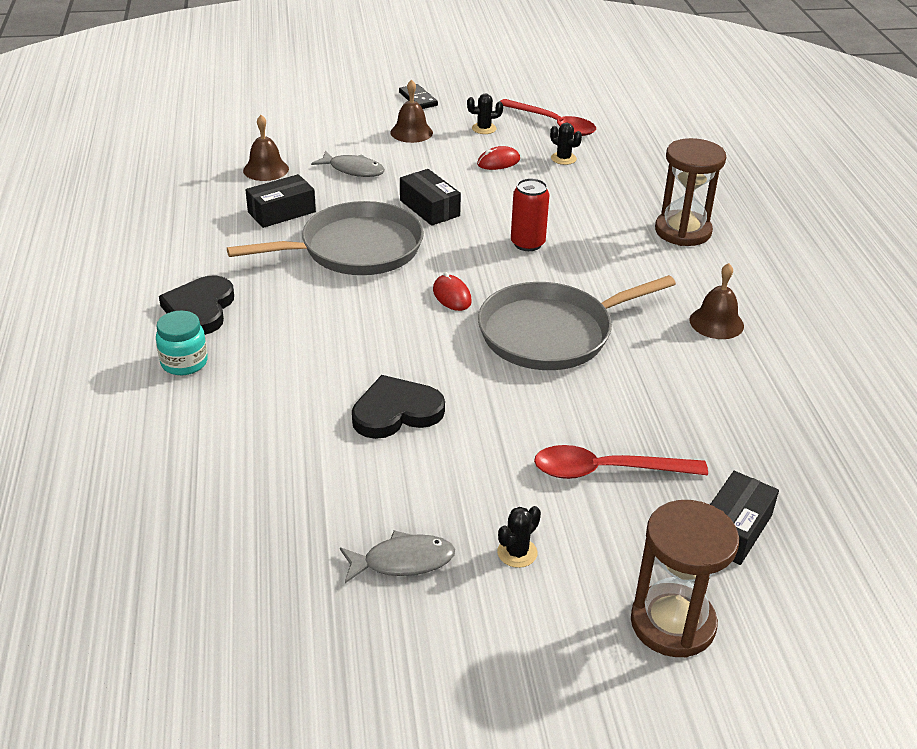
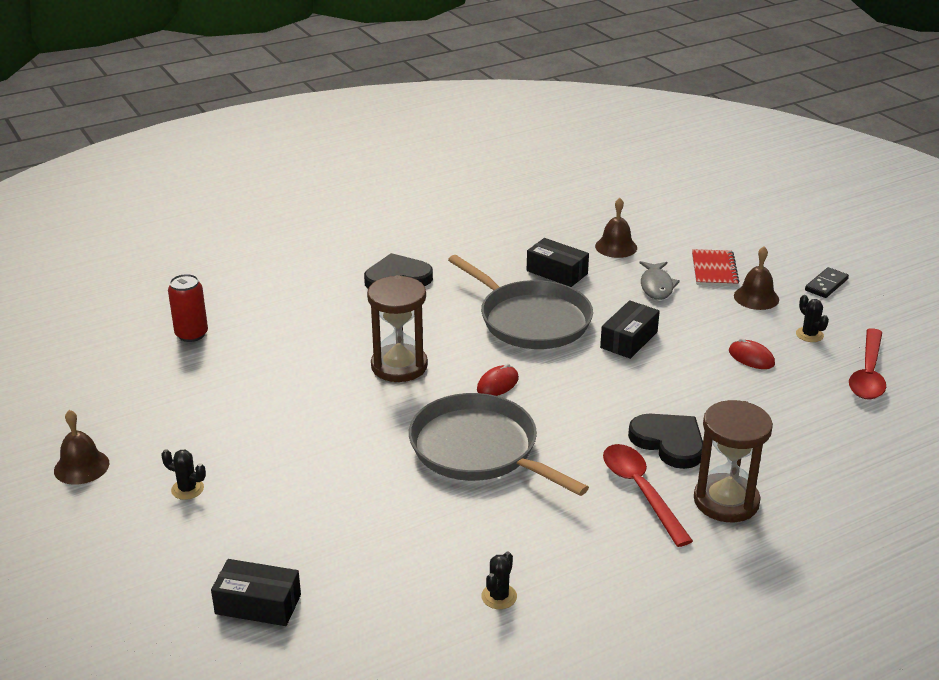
camera: 70 degrees right, 5 degrees down
(184, 363) = (330, 291): turquoise jar -> none
(351, 136) = (714, 270): none -> red notebook
(396, 412) = (323, 395): black heart -> black heart (669, 442)
(402, 561) = (160, 438): grey fish -> none
(527, 243) = (615, 406): red can -> red can (191, 334)
(563, 158) = (800, 395): black cactus -> black cactus (499, 596)
(606, 470) = (303, 517): red spoon -> red spoon (640, 491)
(672, 623) = (136, 584): brown hourglass -> brown hourglass (399, 366)
(716, 323) = (567, 550): brown bell -> brown bell (81, 466)

